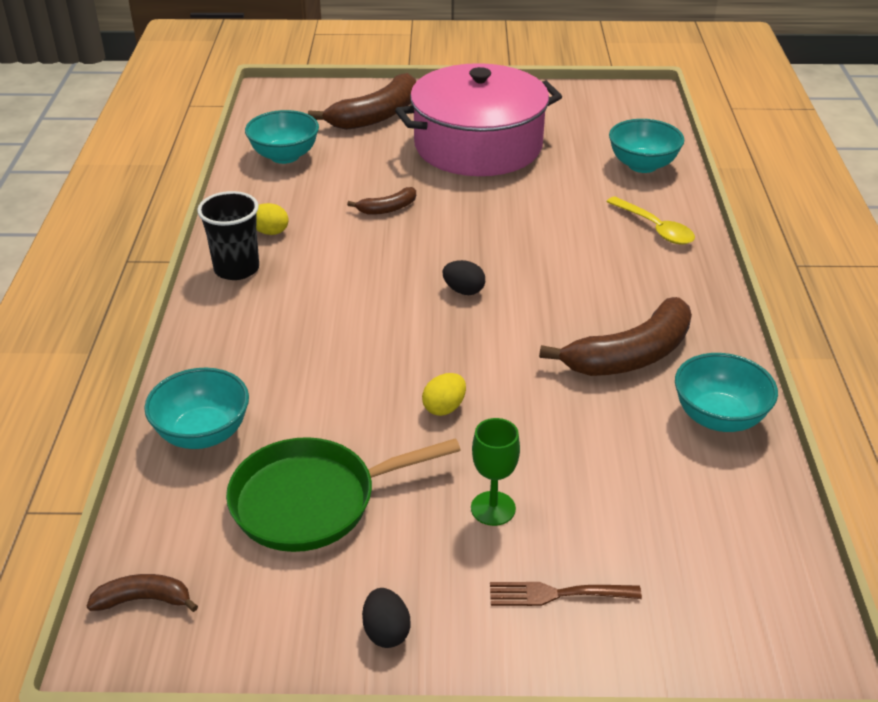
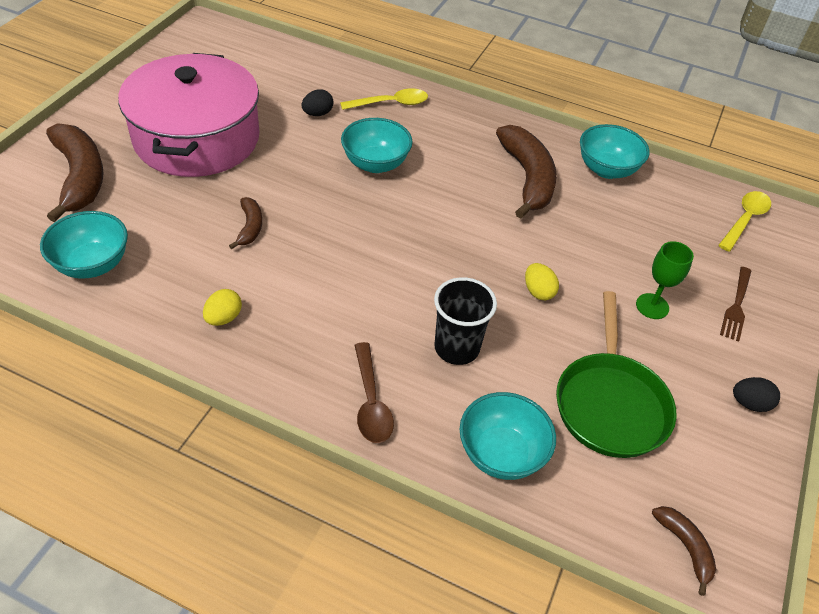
camera: 70 degrees left, 10 degrees up
(144, 599) = (685, 547): brown banana -> brown banana turned 135 degrees clockwise
(222, 337) = (371, 402): none -> brown spoon
(236, 269) = (269, 361): black cup -> black cup (456, 348)
(463, 291) = (402, 227): black egg -> black egg (317, 114)
(642, 165) = (305, 73): turquoise bowl -> turquoise bowl (375, 164)
(753, 579) = (745, 220): none -> yellow spoon

